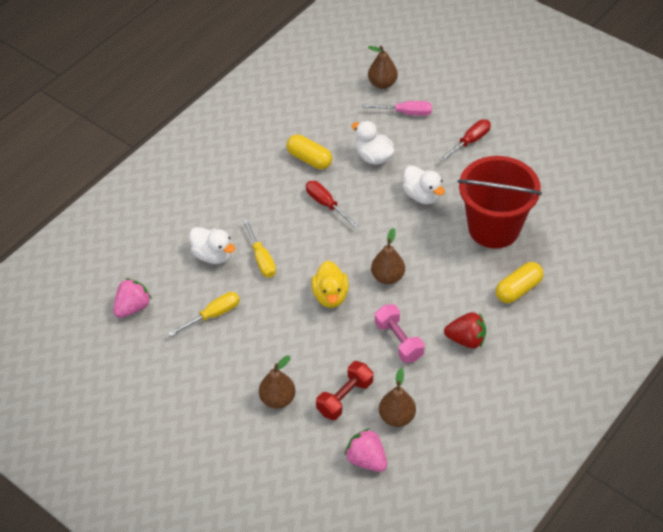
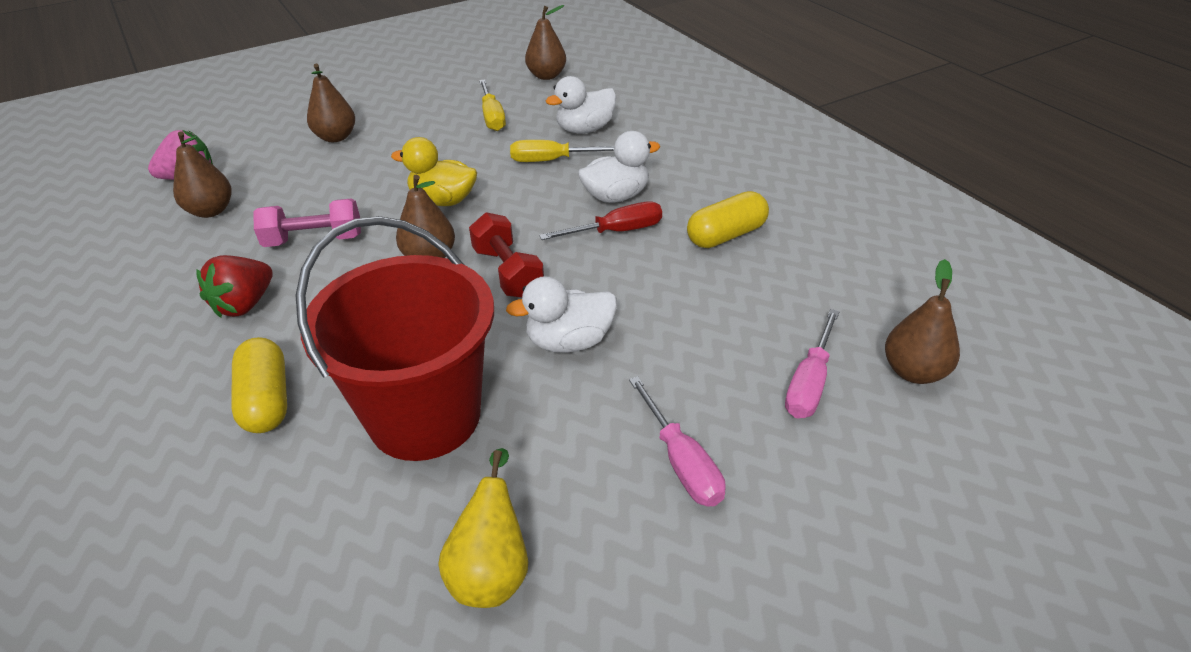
camera: 110 degrees right, 10 degrees down
(133, 307) = (546, 76): pink strawberry -> brown pear
(345, 397) = (284, 180): red dumbbell -> red dumbbell (508, 272)
(373, 157) = (699, 306): white duck -> white duck (616, 196)
(470, 141) = (681, 462): red screwdriver -> pink screwdriver
(547, 179) = (492, 570): none -> yellow pear

